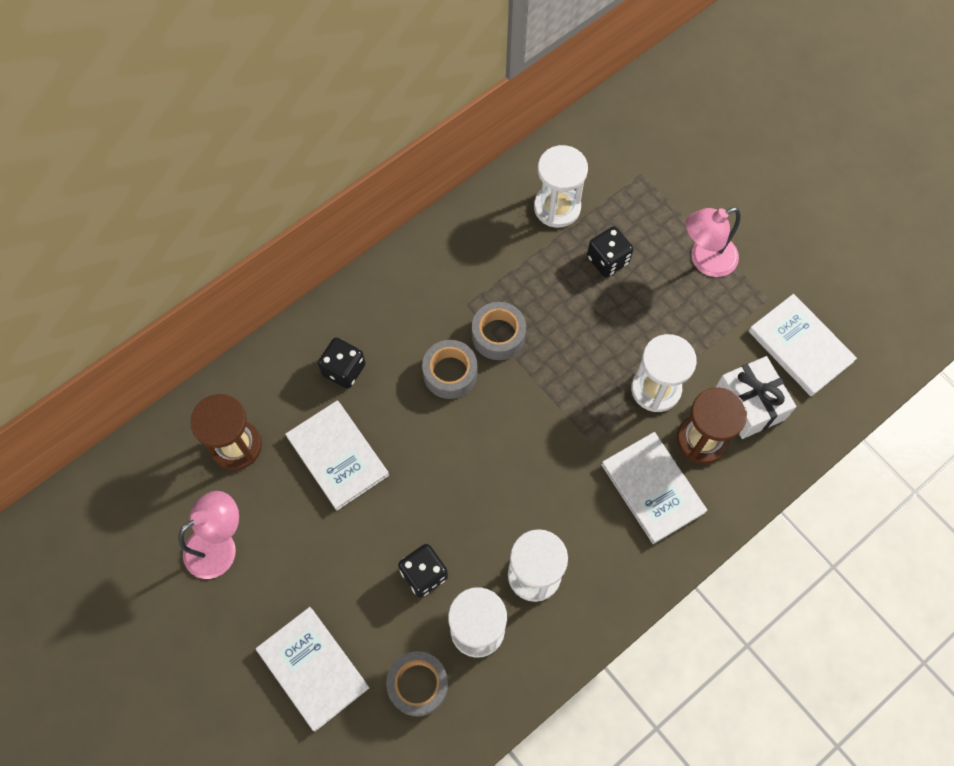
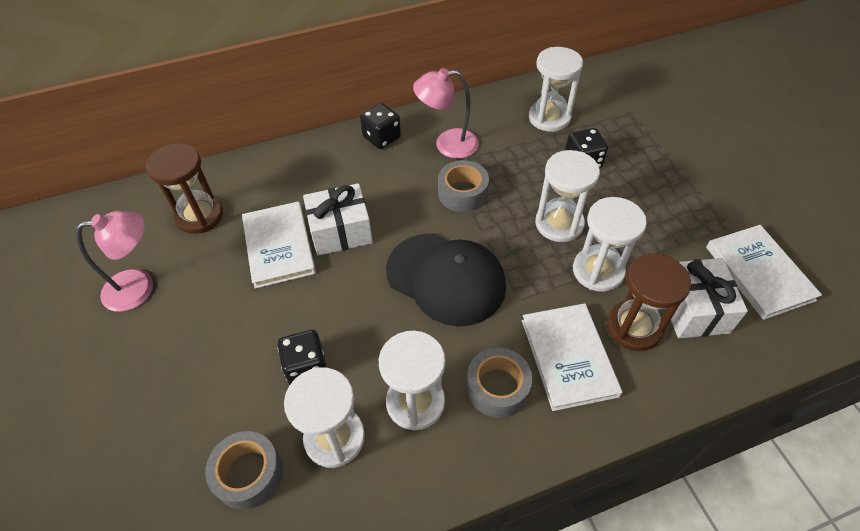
camera: 20 degrees right, 15 degrees down
(313, 668) = (156, 421): white book -> none
(344, 369) = (318, 185): black dice -> black dice (381, 137)
(392, 419) = (340, 231): none -> white gift
(450, 373) = (407, 210): grey tape -> grey tape (497, 387)
(517, 441) = (446, 278): none -> black cap
(605, 345) = (559, 223): none -> white hourglass
(705, 260) = (675, 183): pink lamp -> pink lamp (447, 144)

